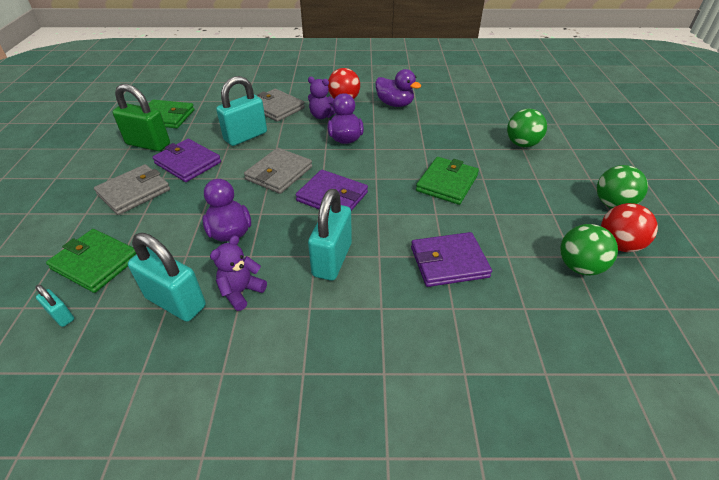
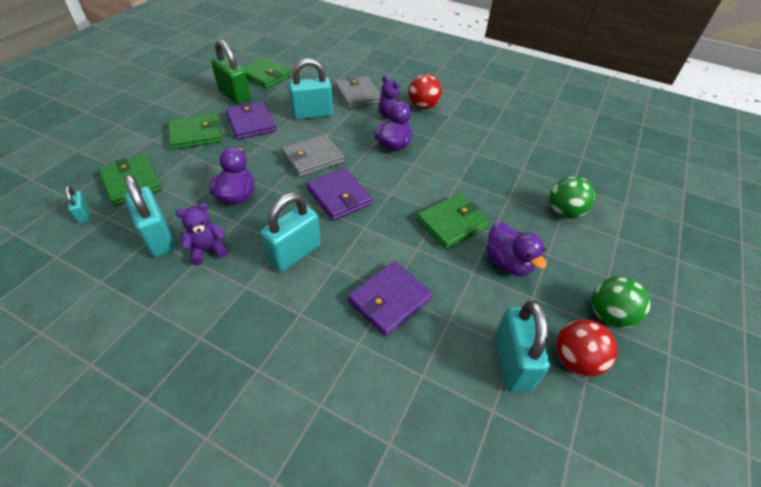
camera: 25 degrees right, 5 degrees up
(134, 192) = (196, 134): grey wallet -> green wallet
(395, 104) = (468, 125): purple duck -> purple duck (508, 263)
(449, 262) = (389, 300): purple wallet -> purple wallet turned 60 degrees counterclockwise
(579, 266) = (512, 362): green ball -> turquoise padlock

